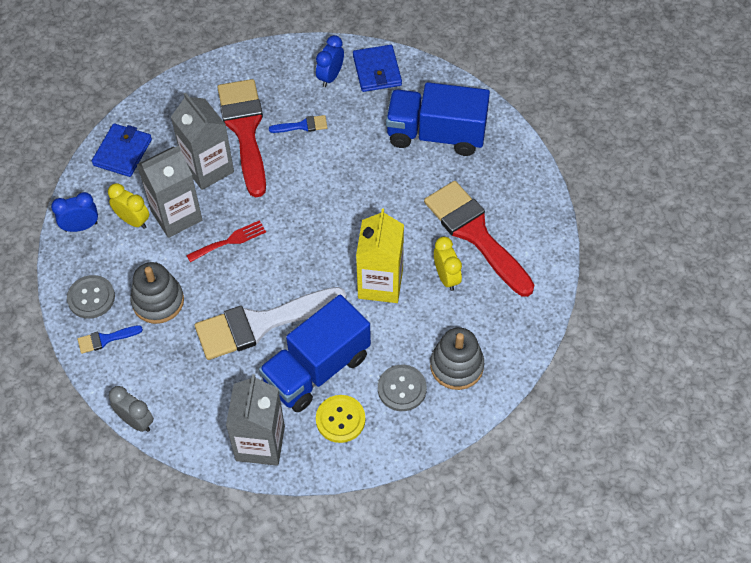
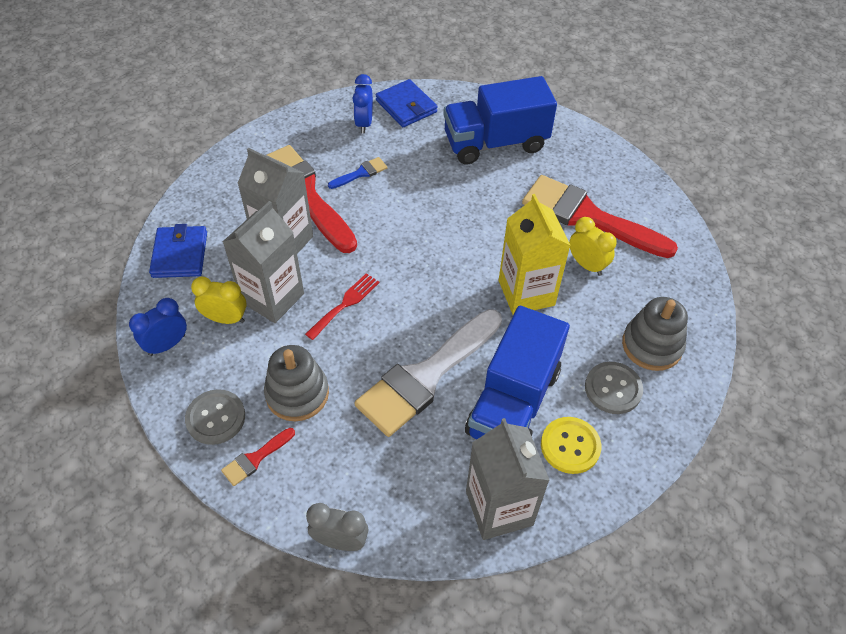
camera: 25 degrees left, 5 degrees down
(105, 339) = (255, 458): blue brush -> red brush

